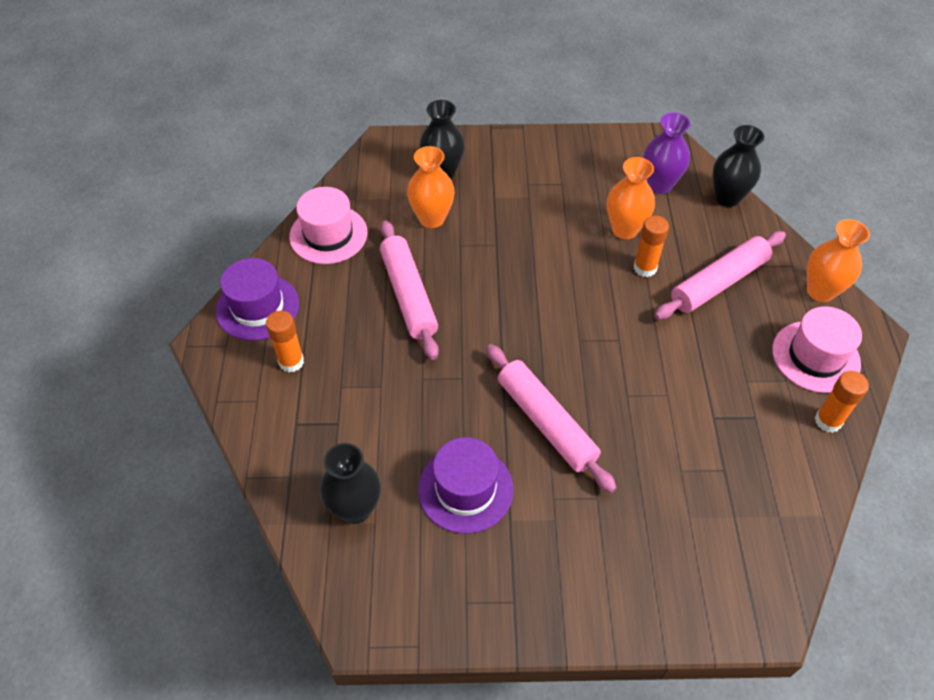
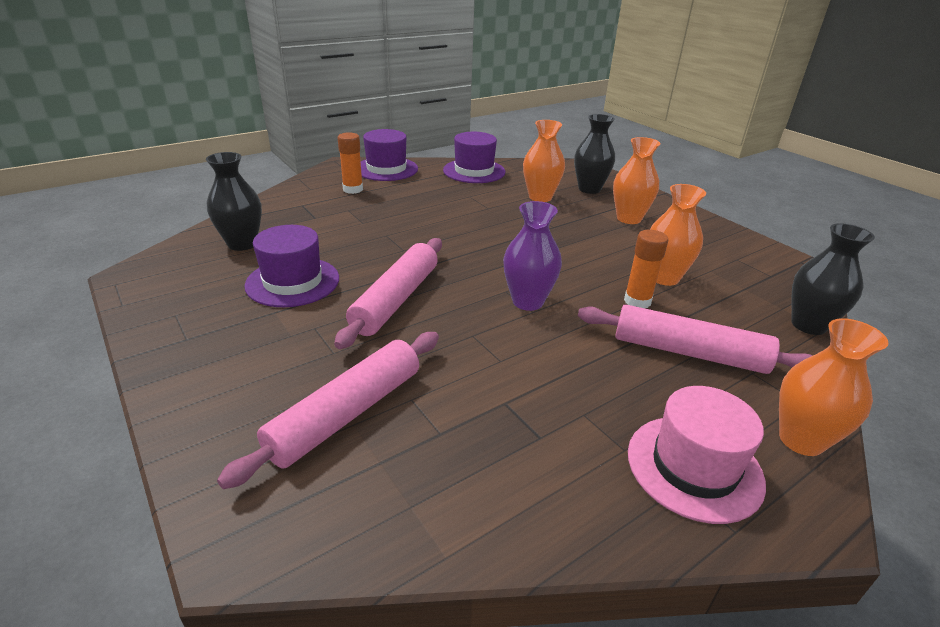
camera: 55 degrees right, 20 degrees down
(328, 234) = (474, 171): pink hat -> purple hat
(408, 295) = (457, 209): pink rolling pin -> pink rolling pin (346, 413)
(519, 185) = (629, 218): none -> orange vase
(659, 185) = (748, 281): purple vase -> purple vase (527, 301)
(828, 421) = (606, 512): orange glue stick -> none

